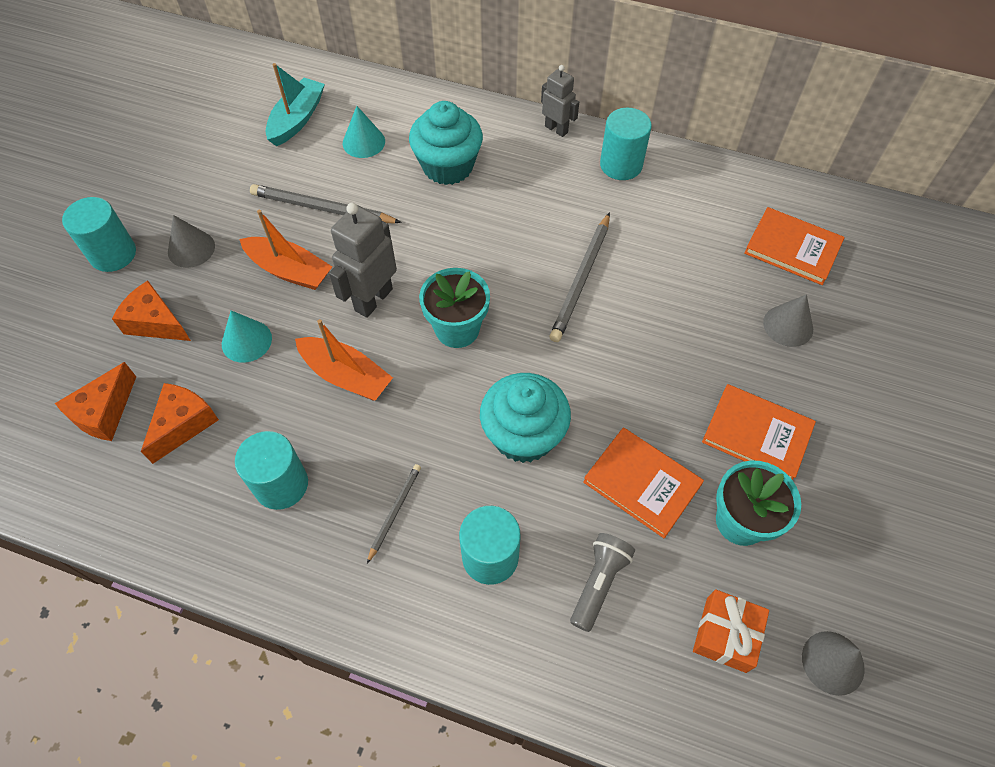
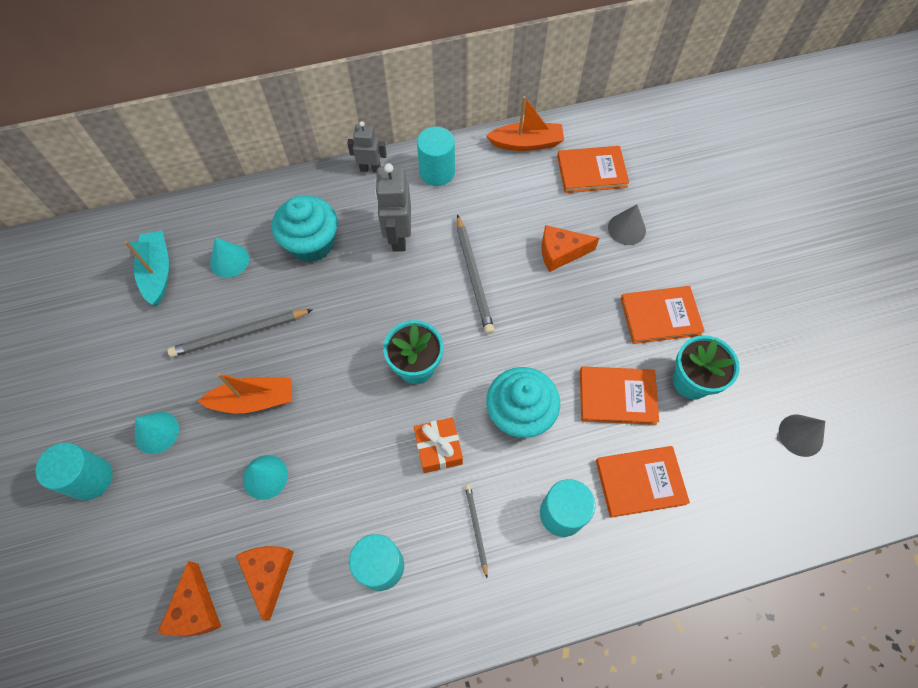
camera: 35 degrees left, 5 degrees up
(156, 322) = (177, 510): orange cheese -> orange cheese (560, 253)
(191, 249) = (156, 432): grey cone -> turquoise cone
(346, 375) = (363, 453): orange boat -> orange boat (526, 143)
(373, 299) = (337, 382): grey robot -> grey robot (398, 237)
(599, 583) = (640, 482): grey flashlight -> orange book
(726, 634) = (734, 461): orange gift -> orange gift (438, 448)

